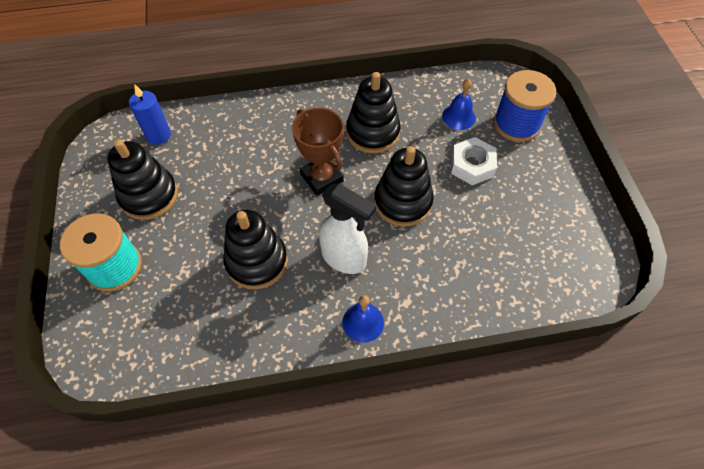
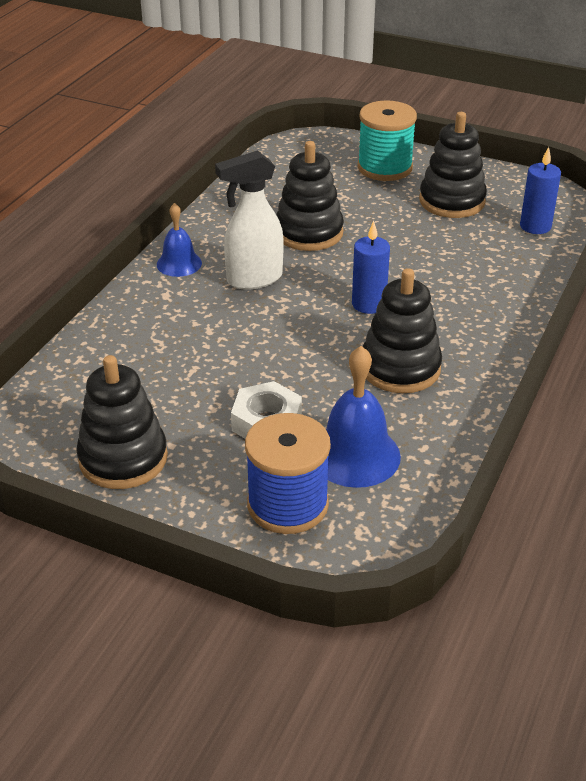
camera: 125 degrees right, 20 degrees down
(322, 178) = (369, 304): brown trophy -> blue candle
(403, 202) = (276, 344): black stacking toy -> black stacking toy (123, 458)
(458, 117) = (355, 455): blue bell -> blue bell, size x1.61

